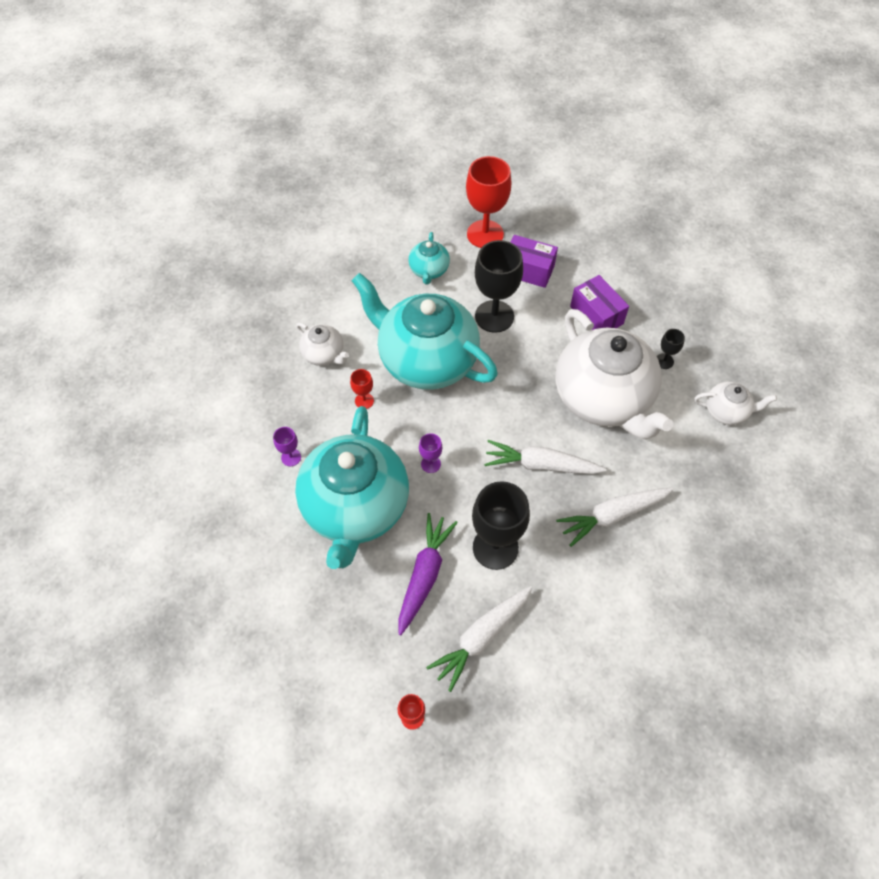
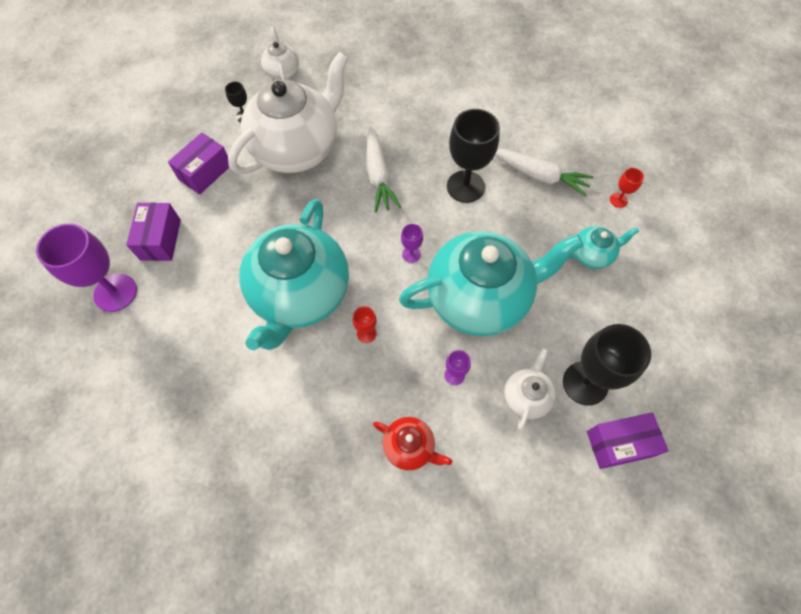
camera: 110 degrees left, 5 degrees up
(159, 569) = (619, 444): none -> purple box
(249, 402) = (410, 447): none -> red teapot
(324, 355) = (324, 394): white teapot -> white teapot (526, 396)
(424, 575) = (512, 226): purple carrot -> none
(429, 270) = (180, 331): turquoise teapot -> turquoise teapot (592, 255)
(485, 234) = (115, 292): red goblet -> purple goblet
(494, 316) = (228, 252): black goblet -> black goblet (585, 383)
(612, 515) = (404, 121): white carrot -> none

